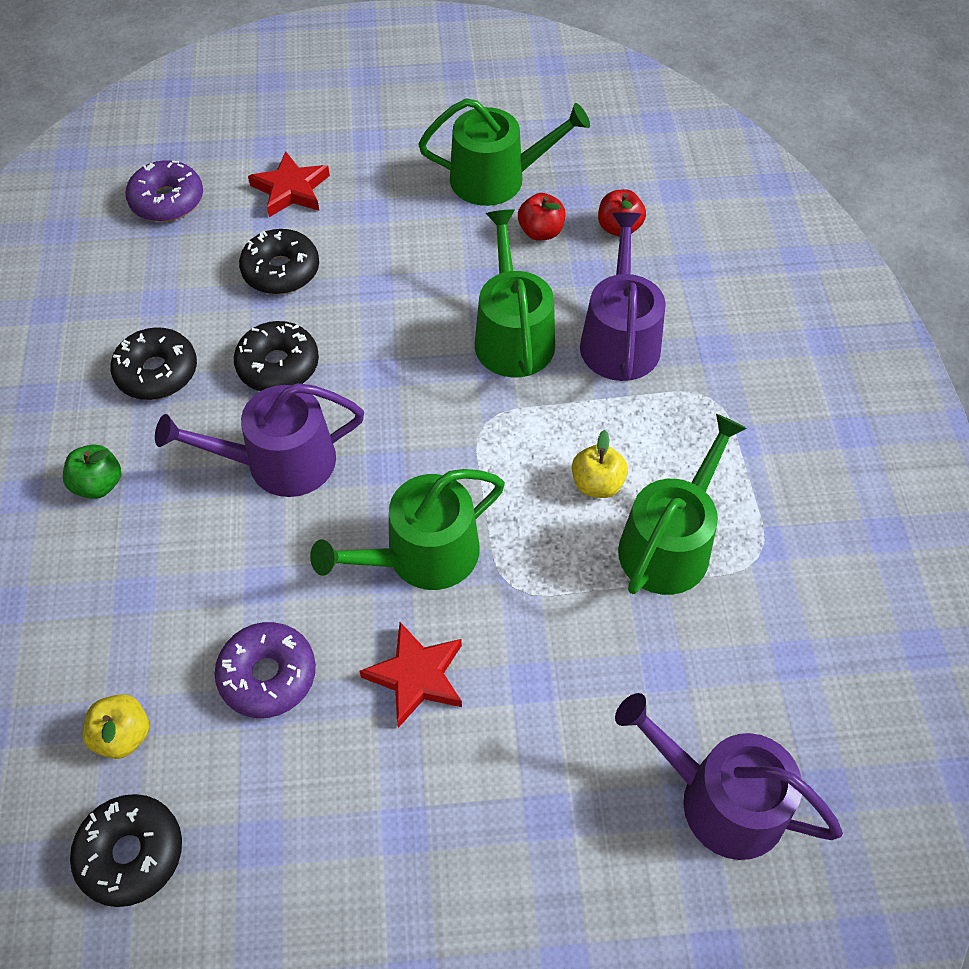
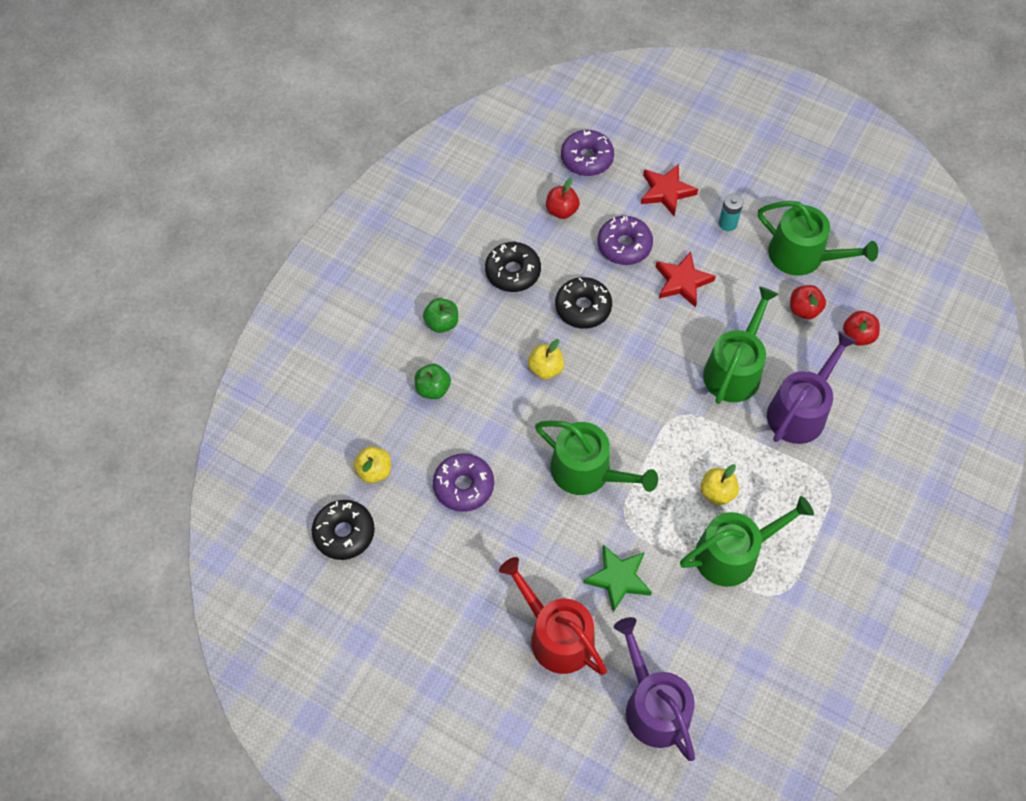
camera: 35 degrees right, 5 degrees up
(140, 574) = (433, 389): none -> green apple
(174, 271) = (561, 210): none -> red apple
(279, 462) = (545, 369): purple watering can -> yellow apple
(281, 271) = (624, 245): black donut -> purple donut
(387, 188) = (727, 223): none -> turquoise battery
(416, 676) = (539, 536): red star -> red star (682, 282)
(422, 555) = (587, 472): green watering can -> green watering can turned 150 degrees counterclockwise
(530, 793) = (556, 635): none -> red watering can
(557, 664) = (618, 579): none -> green star

